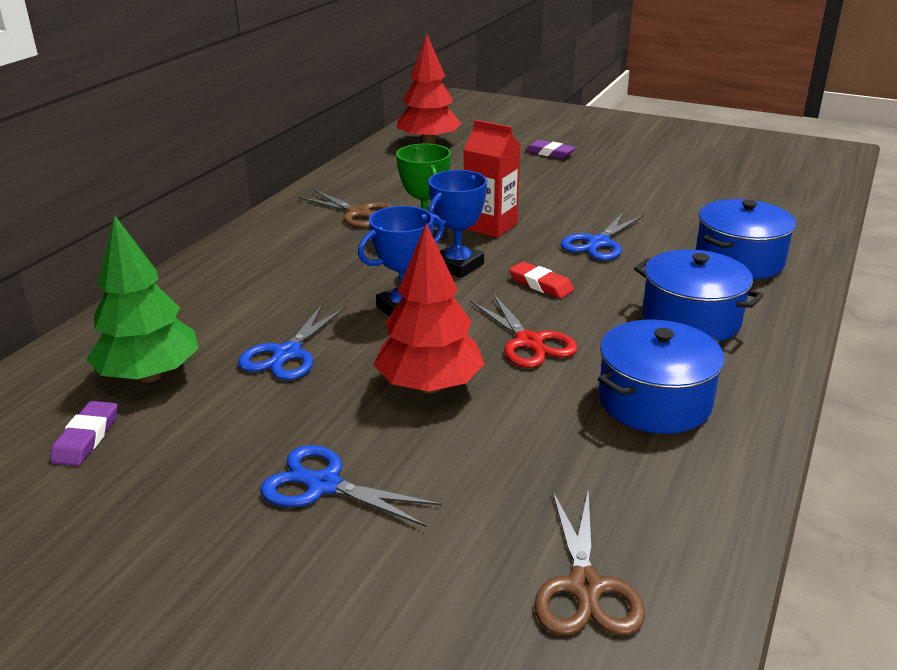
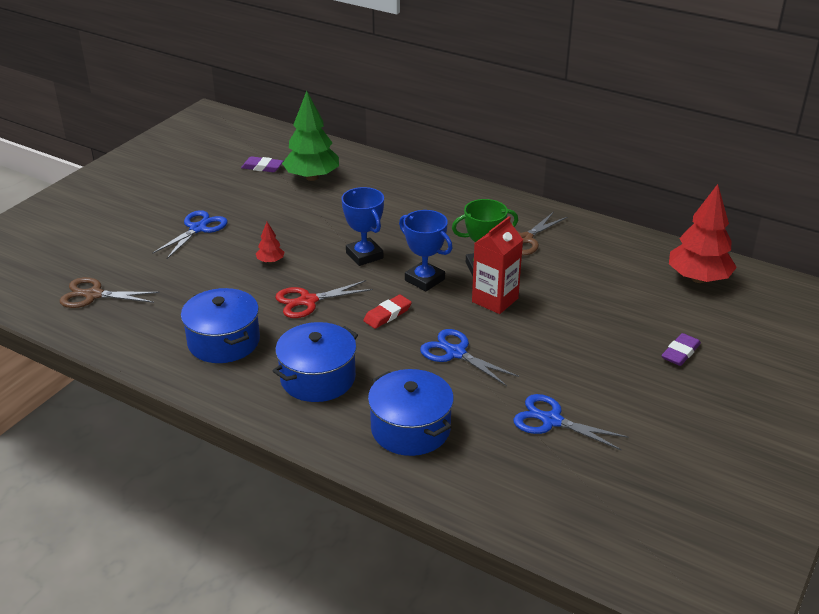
camera: 95 degrees right, 5 degrees up
(287, 354) = (321, 215): blue scissors -> blue scissors (551, 421)
(429, 386) = (270, 261): red tree -> red tree, size x0.45

